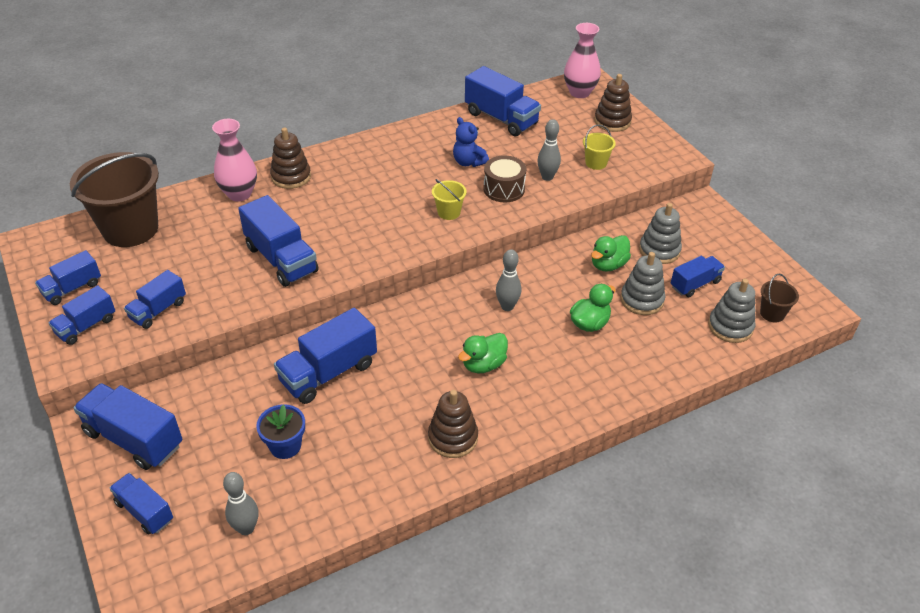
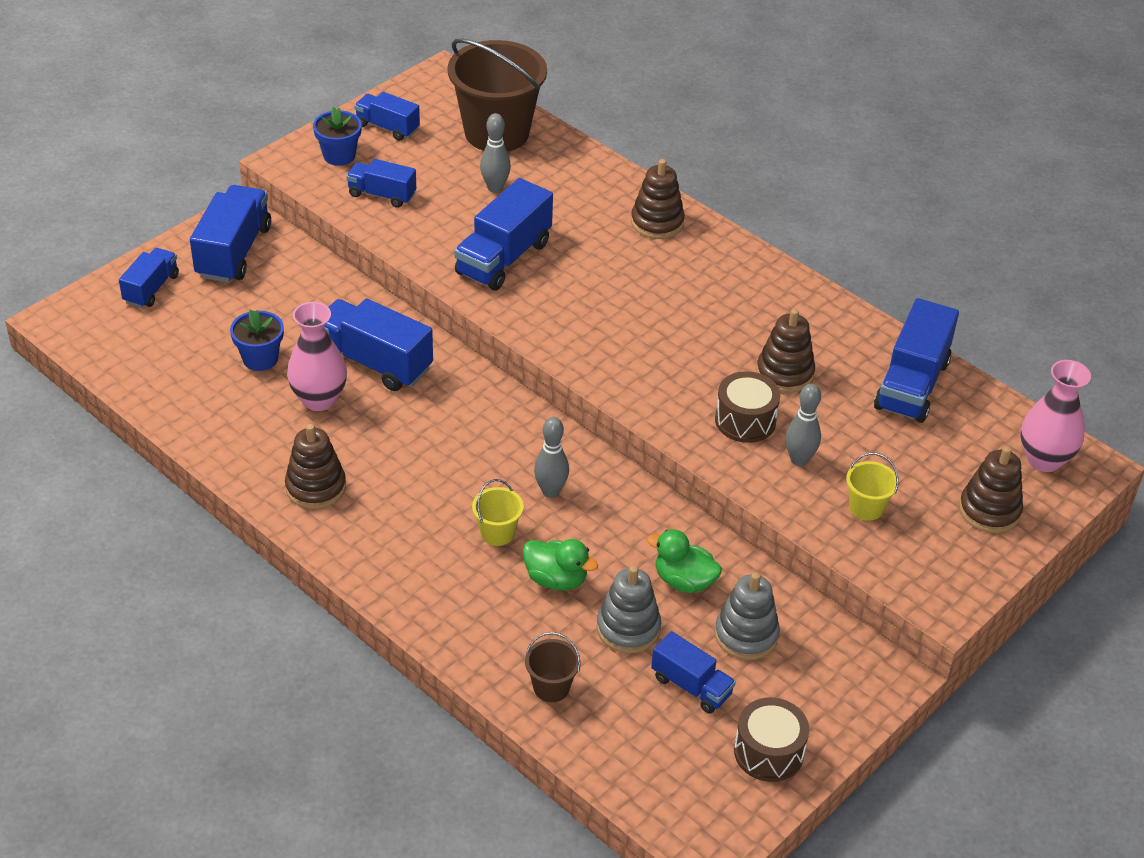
camera: 70 degrees right, 0 degrees up
(86, 326) = (339, 155): blue truck -> blue flower pot
(239, 194) = (600, 191): pink vase -> pink vase (319, 399)
(246, 528) = (151, 362): grey bowling pin -> grey bowling pin (495, 188)
(449, 212) = (665, 377): yellow bucket -> yellow bucket (497, 533)
(468, 162) = (785, 373): blue teddy bear -> brown stacking toy
(483, 364) = (439, 490): green duck -> none
(730, 327) = (619, 736): grey stacking toy -> none
(751, 266) = (768, 752): none -> brown drum
(772, 313) = (671, 786): brown bucket -> brown bucket (551, 687)

